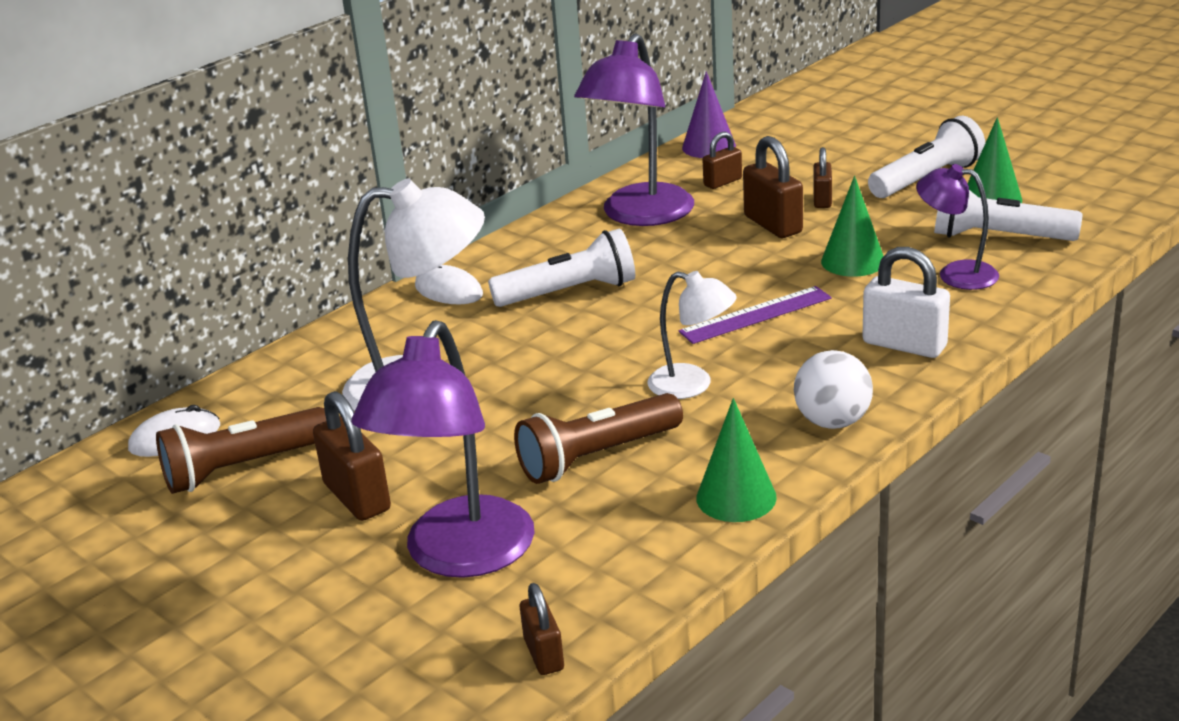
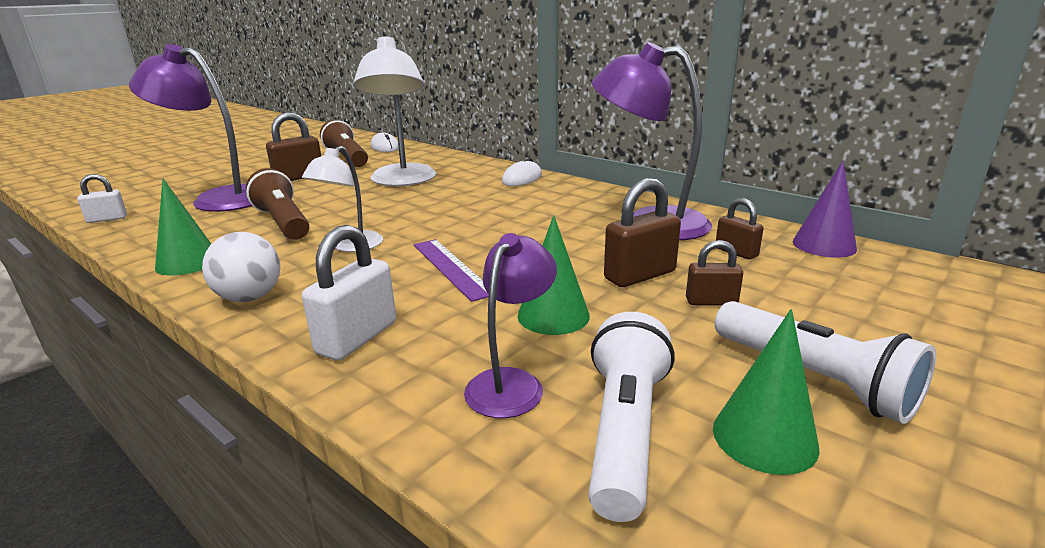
camera: 85 degrees right, 5 degrees down
(543, 654) = (107, 219): brown padlock -> white padlock
(569, 292) = (511, 207): white flashlight -> none

